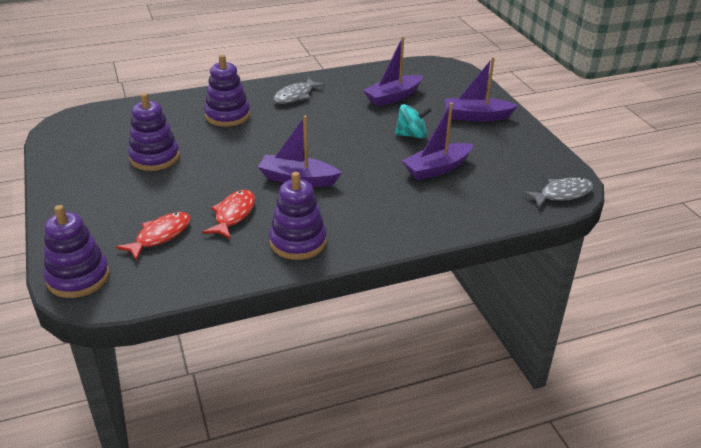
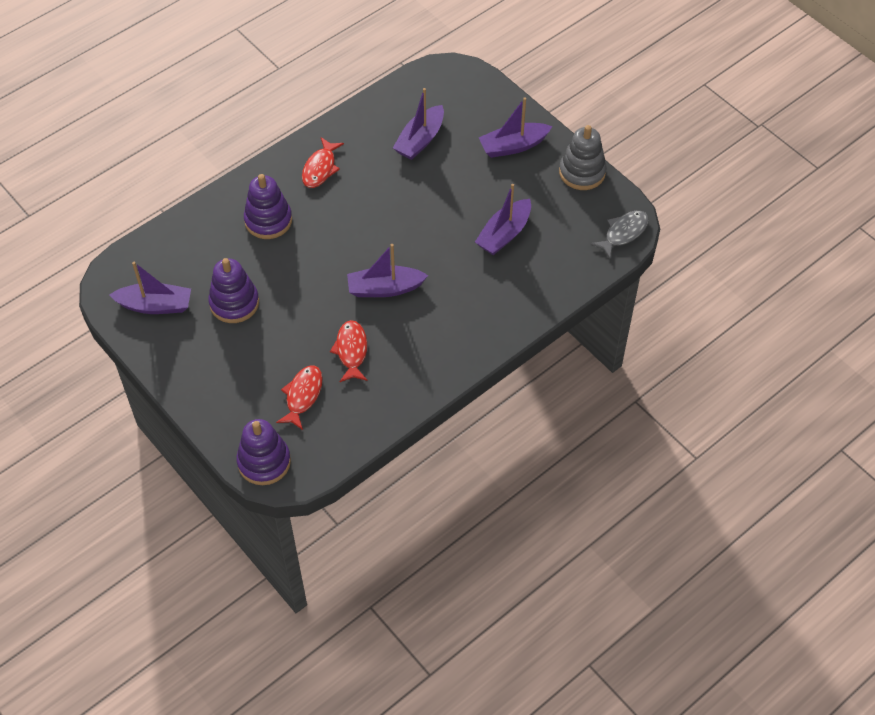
camera: 20 degrees left, 20 degrees up
(88, 144) = (155, 305): none -> purple boat
(295, 96) = (320, 168): grey fish -> red fish
(298, 242) = (423, 363): purple stacking toy -> none
(411, 135) = (462, 194): turquoise spinning top -> none
(536, 145) = (582, 172): none -> grey stacking toy

